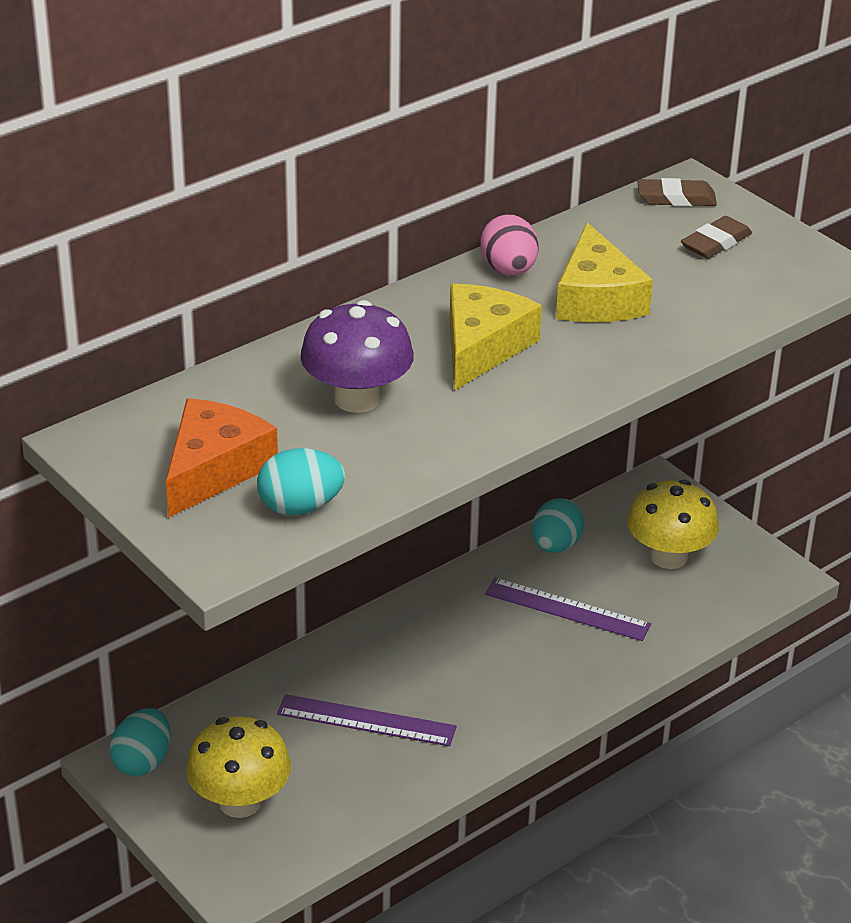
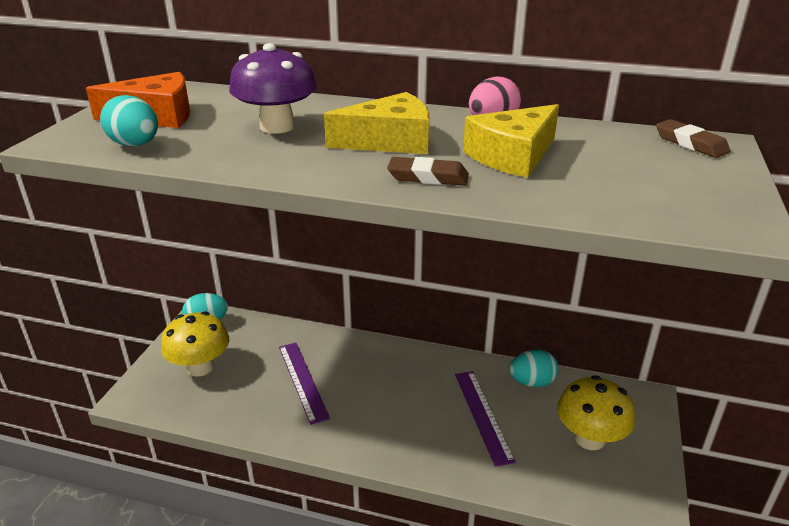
camera: 55 degrees right, 5 degrees down
(716, 243) = (669, 172): brown eraser -> brown eraser (428, 177)

